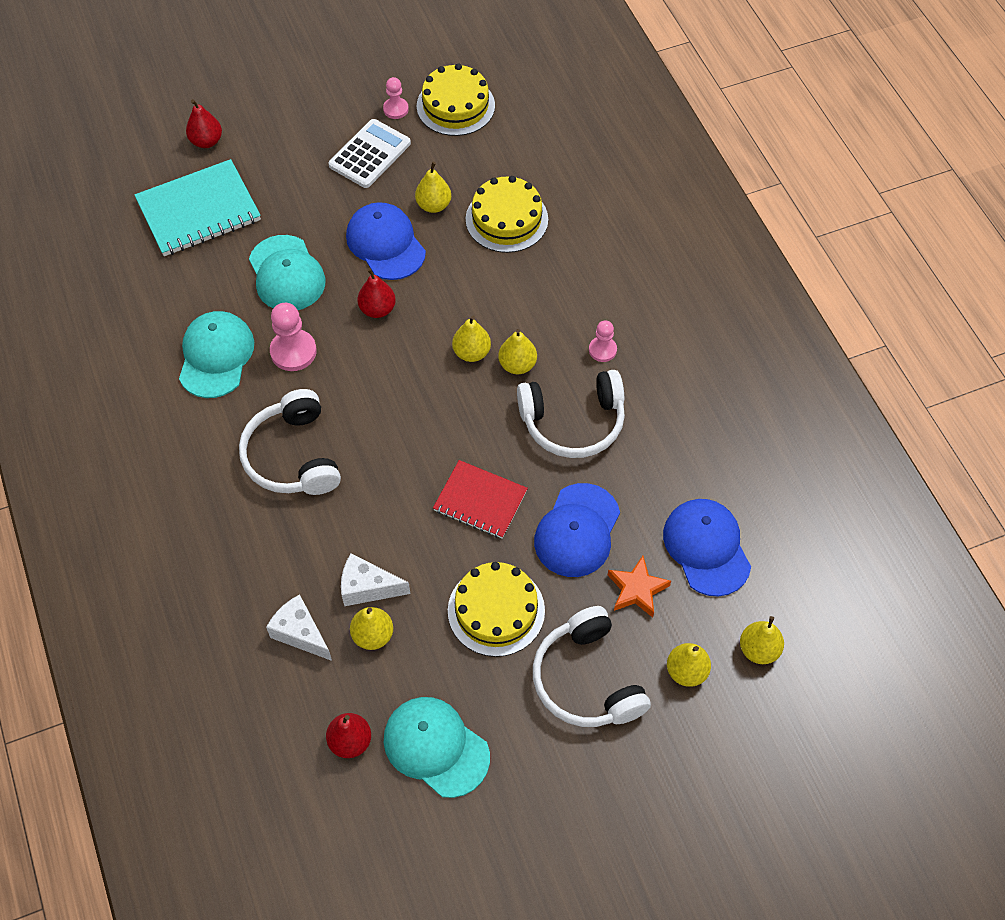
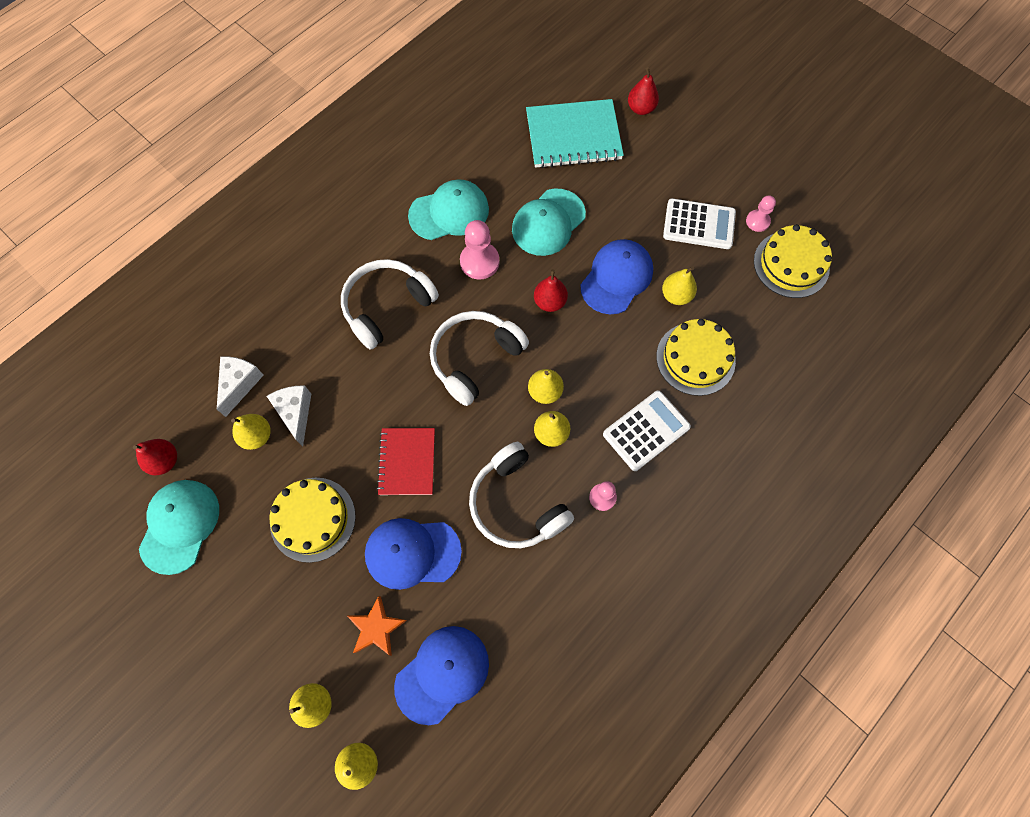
camera: 65 degrees right, 10 degrees up
(199, 210) = (573, 136): turquoise notebook -> turquoise notebook turned 45 degrees counterclockwise
(556, 288) = (646, 430): none -> white calculator
(587, 679) = (277, 620): white headphones -> white headphones (475, 359)

